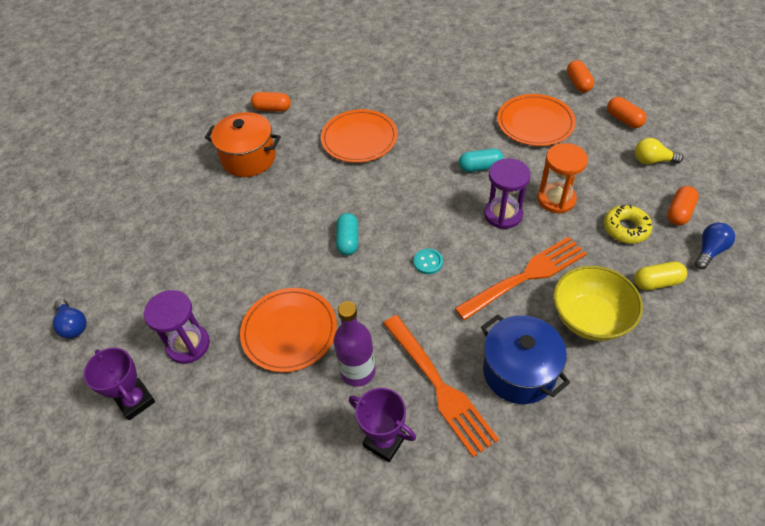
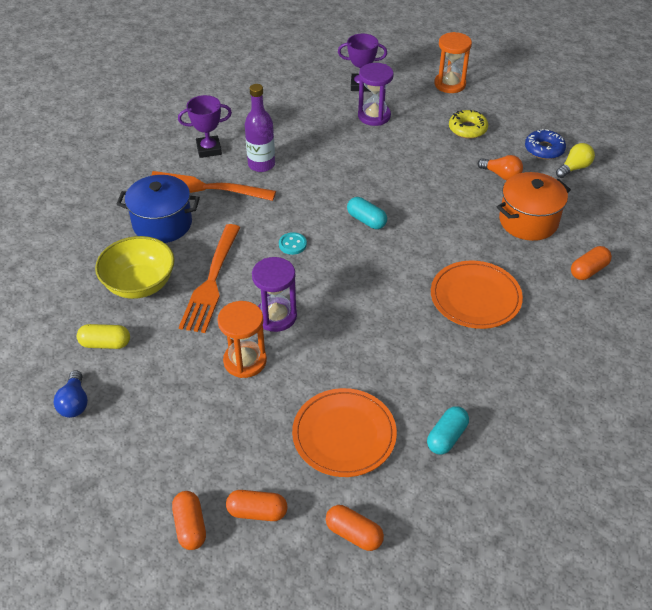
camera: 130 degrees right, 5 degrees down
(73, 325) = (450, 84): blue light bulb -> orange hourglass
(139, 199) = (544, 149): none -> blue donut
(203, 202) = (501, 175): none -> orange light bulb
(289, 331) = (328, 155): orange plate -> none
(480, 167) = (341, 345): turquoise capsule -> turquoise capsule (446, 437)
(626, 228) = (162, 375): yellow donut -> yellow donut (467, 129)
(652, 160) = (187, 472): yellow light bulb -> yellow light bulb (574, 168)
(657, 282) = (105, 344): yellow capsule -> yellow capsule turned 60 degrees clockwise
(679, 212) = (123, 425): orange capsule -> orange capsule (190, 526)

